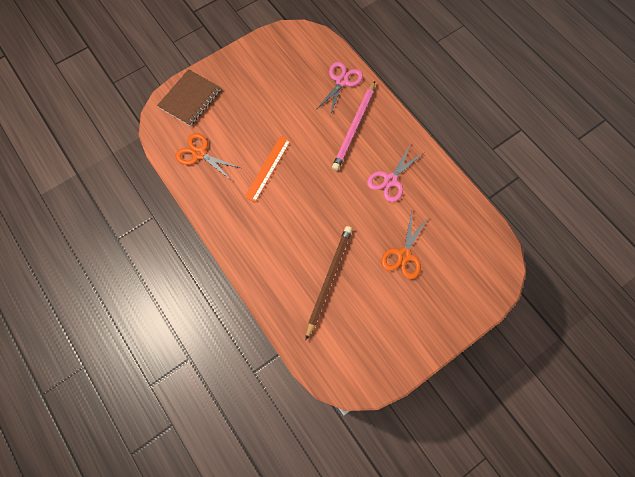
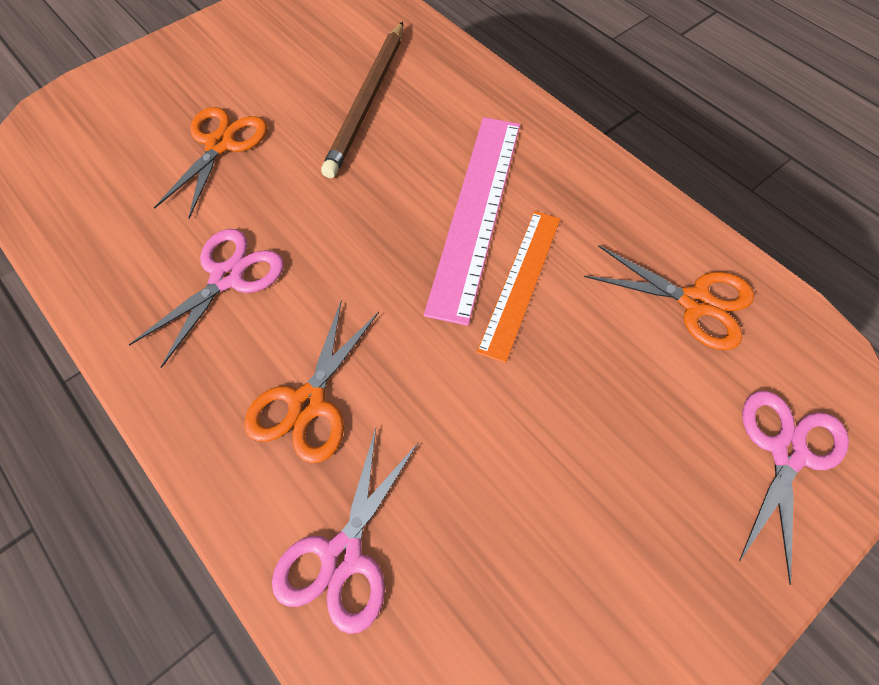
camera: 175 degrees right, 10 degrees down
(190, 99) = (787, 452): brown notebook -> pink scissors
(281, 204) = (475, 212): none -> pink ruler
(354, 127) = (307, 404): pink pencil -> orange scissors

